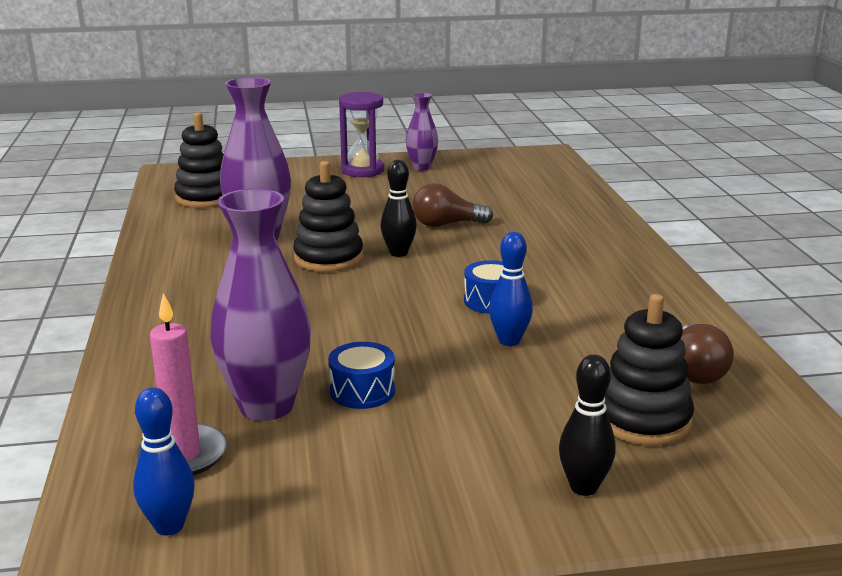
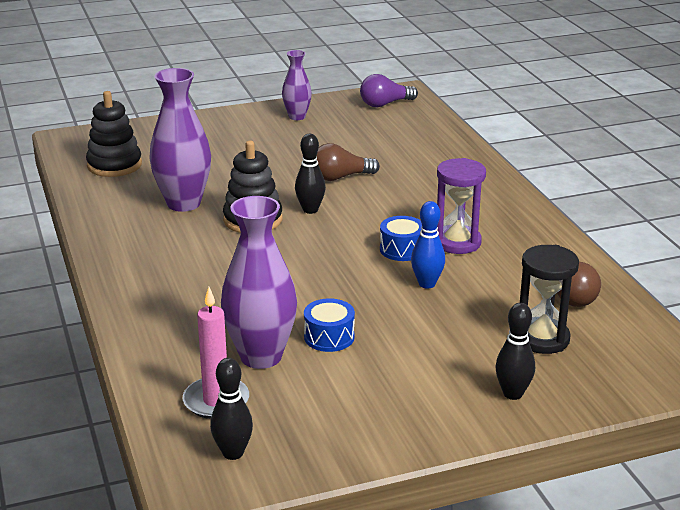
camera: 10 degrees left, 5 degrees up
(169, 526) = (233, 453): blue bowling pin -> black bowling pin
(362, 170) = (245, 124): purple hourglass -> purple hourglass (457, 242)
(522, 162) = (385, 104): none -> purple light bulb
(643, 419) = (542, 339): black stacking toy -> black hourglass

